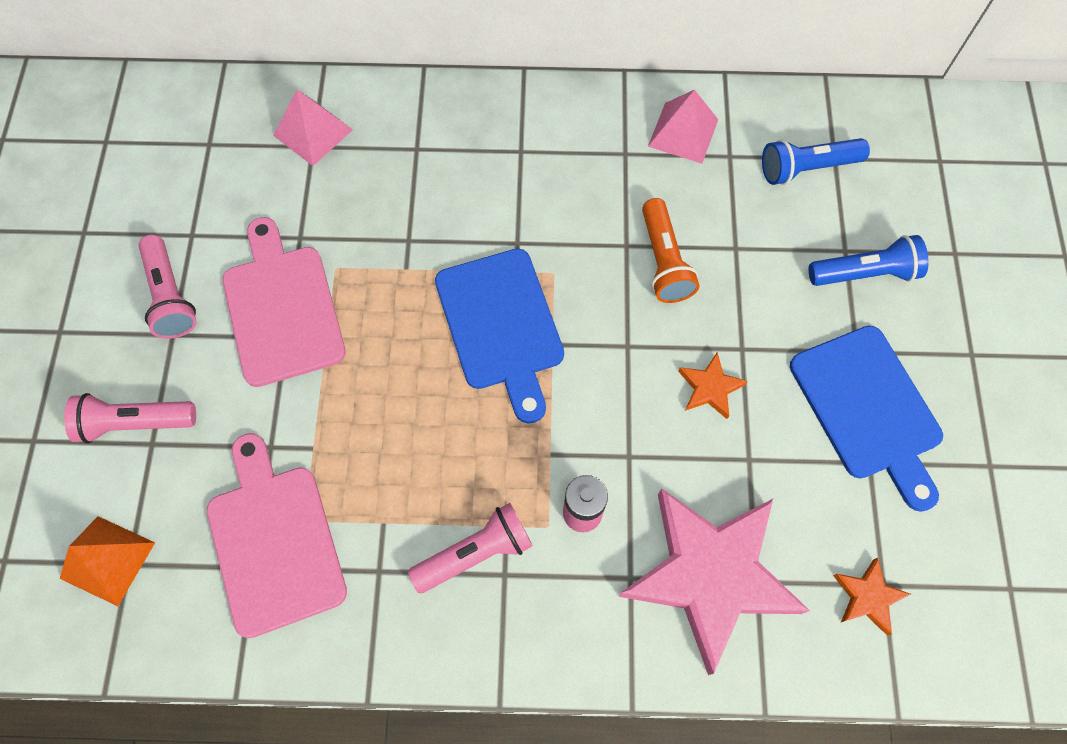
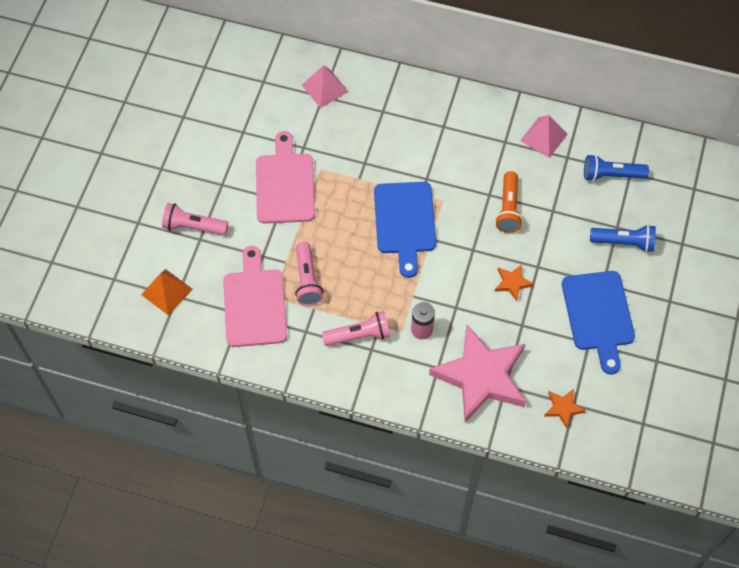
camera: 15 degrees right, 5 degrees down
(171, 296) = (225, 163): pink flashlight -> pink flashlight (307, 280)

